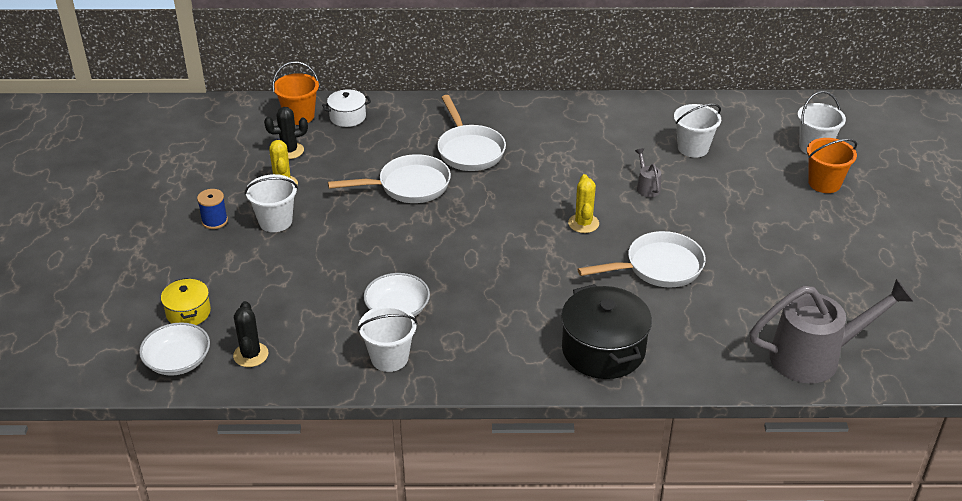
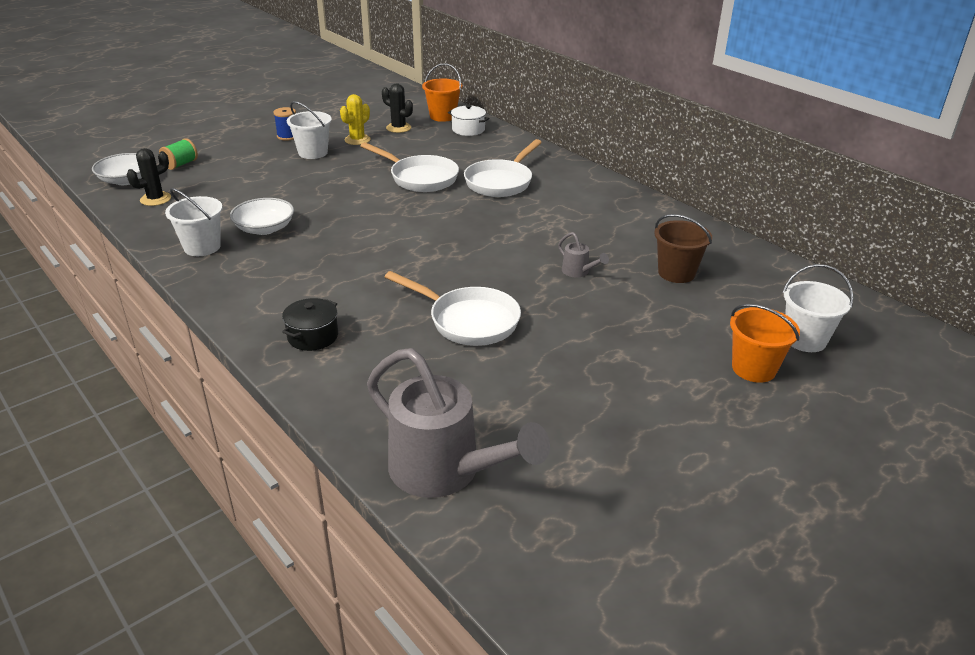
camera: 50 degrees right, 5 degrees down
(188, 312) = (180, 164): yellow pot -> green spool
(583, 223) = (479, 262): yellow cactus -> none
(603, 350) = (313, 336): black pot -> black pot, size x0.55
(647, 187) = (578, 272): grey watering can -> grey watering can turned 105 degrees clockwise
(693, 148) = (676, 273): white bucket -> brown bucket

